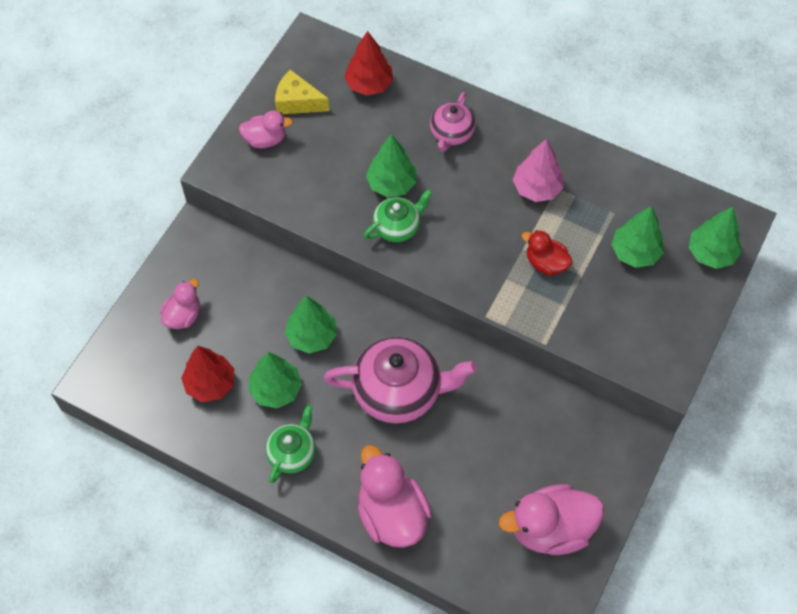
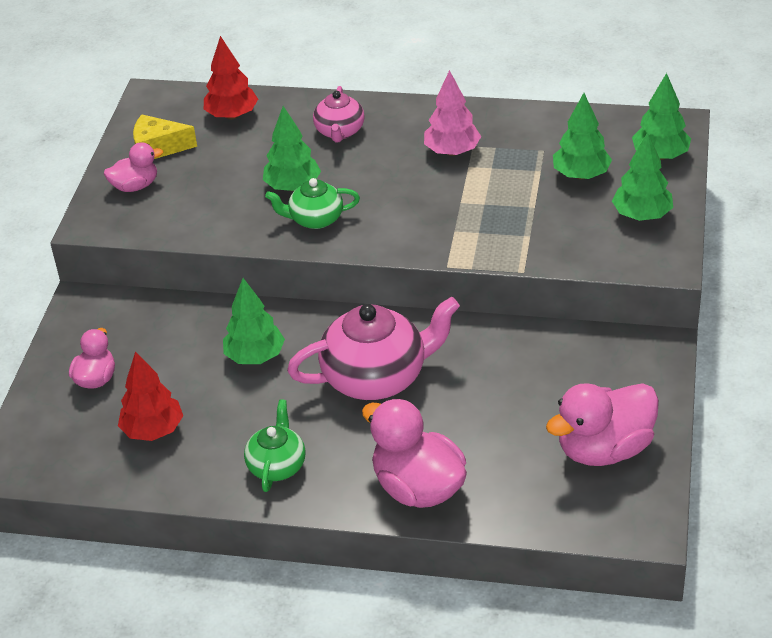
camera: 15 degrees left, 20 degrees down
(276, 389) = (233, 414): green tree -> green tree (642, 215)
(397, 227) = (315, 219): green teapot -> green teapot turned 135 degrees counterclockwise
(546, 263) = (491, 207): red duck -> none

